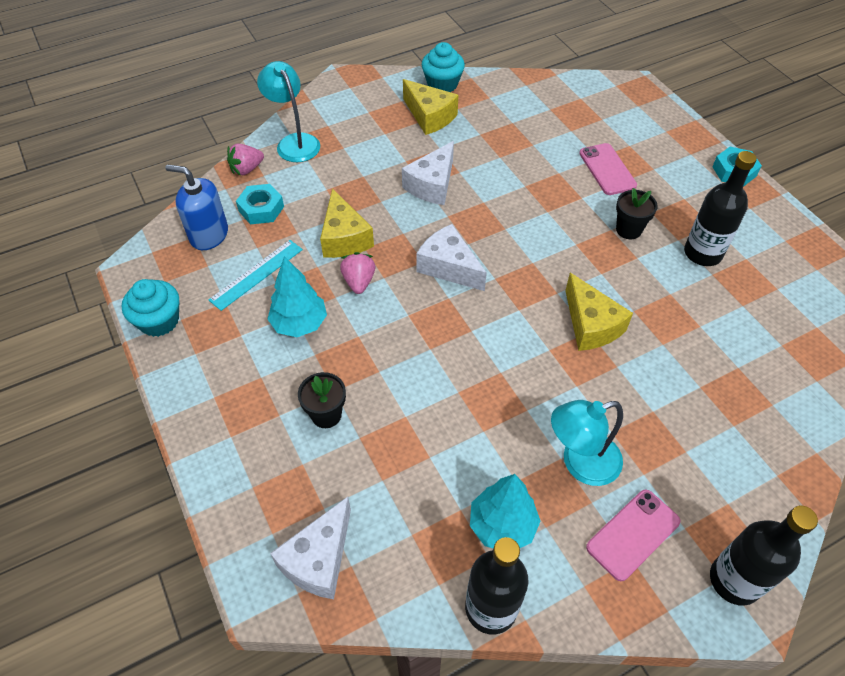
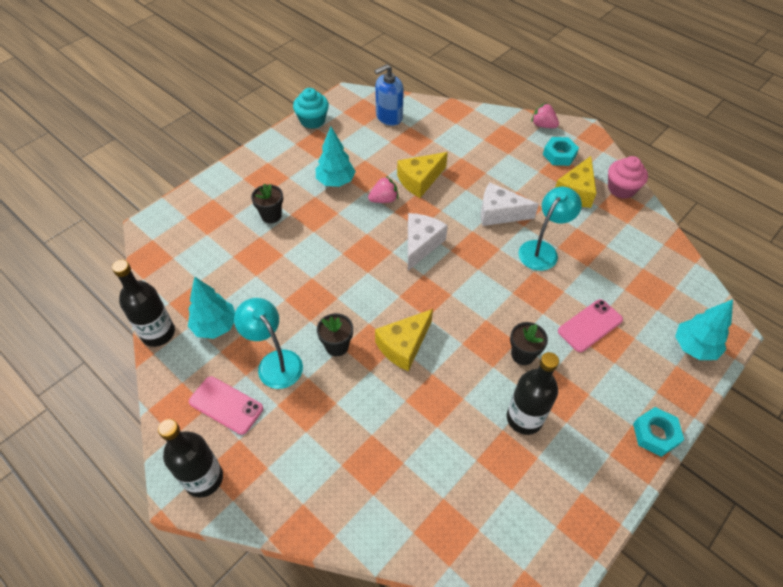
camera: 70 degrees right, 0 degrees up
(209, 235) = (389, 117): blue soap dispenser -> blue soap dispenser turned 120 degrees counterclockwise
(247, 169) = (456, 113): pink strawberry -> pink strawberry (543, 125)
(256, 274) = (367, 149): turquoise ruler -> none
(261, 209) = (424, 132): turquoise nut -> turquoise nut (559, 155)
(294, 142) = (497, 127): turquoise lamp -> turquoise lamp (542, 250)
(318, 559) = (174, 242): white cheese -> none
(442, 84) = (621, 189): turquoise cupcake -> pink cupcake
(574, 390) = (337, 346): none -> black flower pot
(650, 113) = (694, 347): none -> turquoise tree

